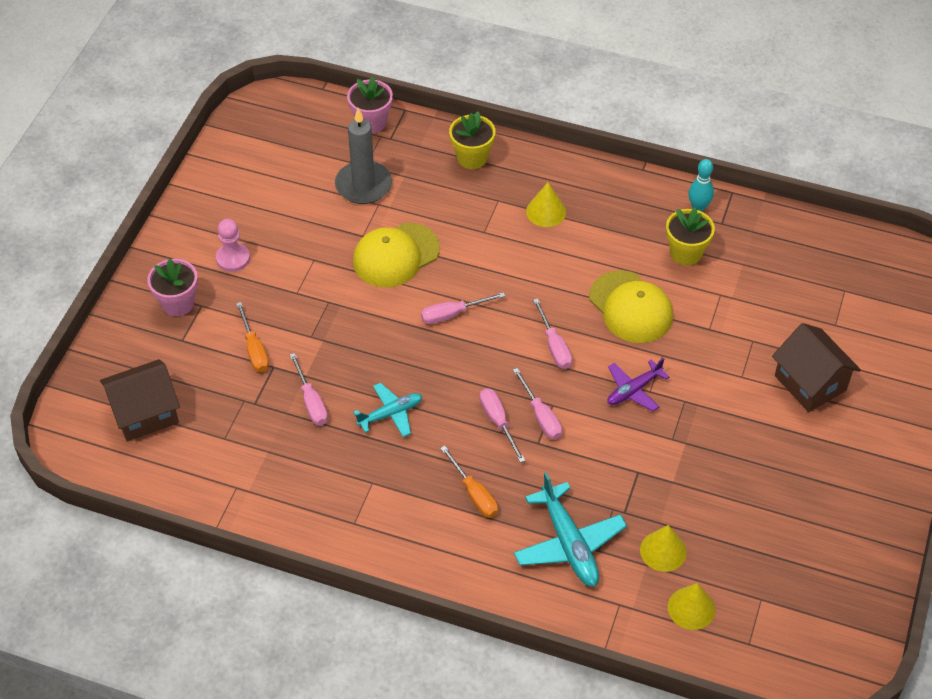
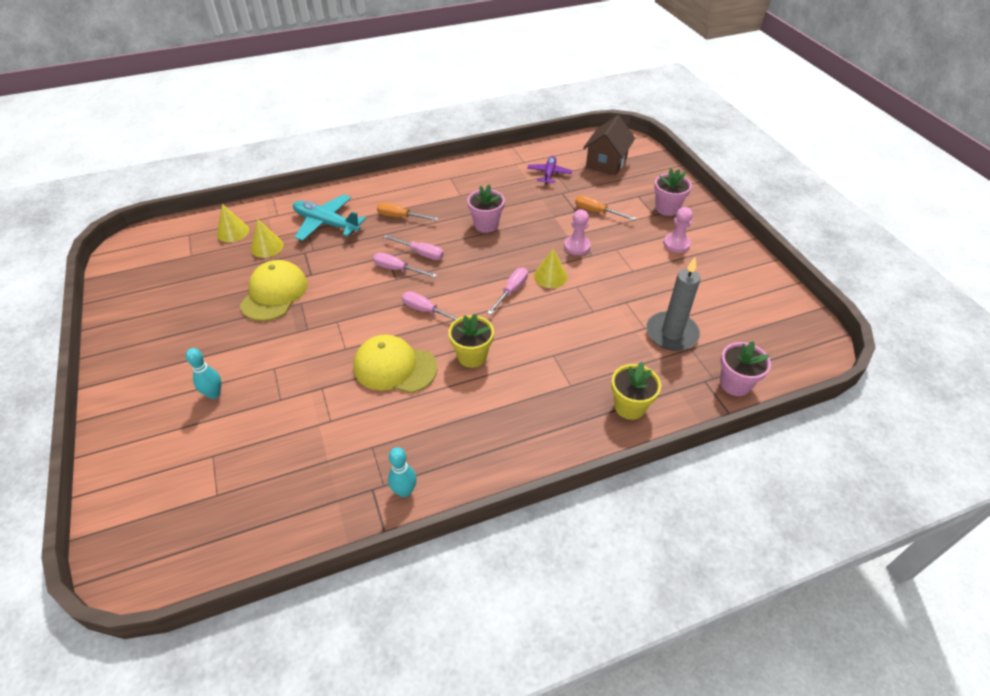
camera: 140 degrees right, 5 degrees down
(311, 402) = (535, 208): pink screwdriver -> none
(331, 321) = (577, 246): none -> pink pawn
(390, 414) = (486, 225): turquoise plane -> pink flower pot
(396, 255) = (589, 303): yellow cap -> yellow cap (274, 293)
(546, 211) = (526, 400): yellow cone -> yellow cone (550, 276)
(633, 390) = (348, 315): purple plane -> purple plane (549, 174)
(686, 253) = (384, 438): yellow flower pot -> yellow flower pot (472, 356)
(810, 383) = (214, 394): brown house -> turquoise bowling pin

